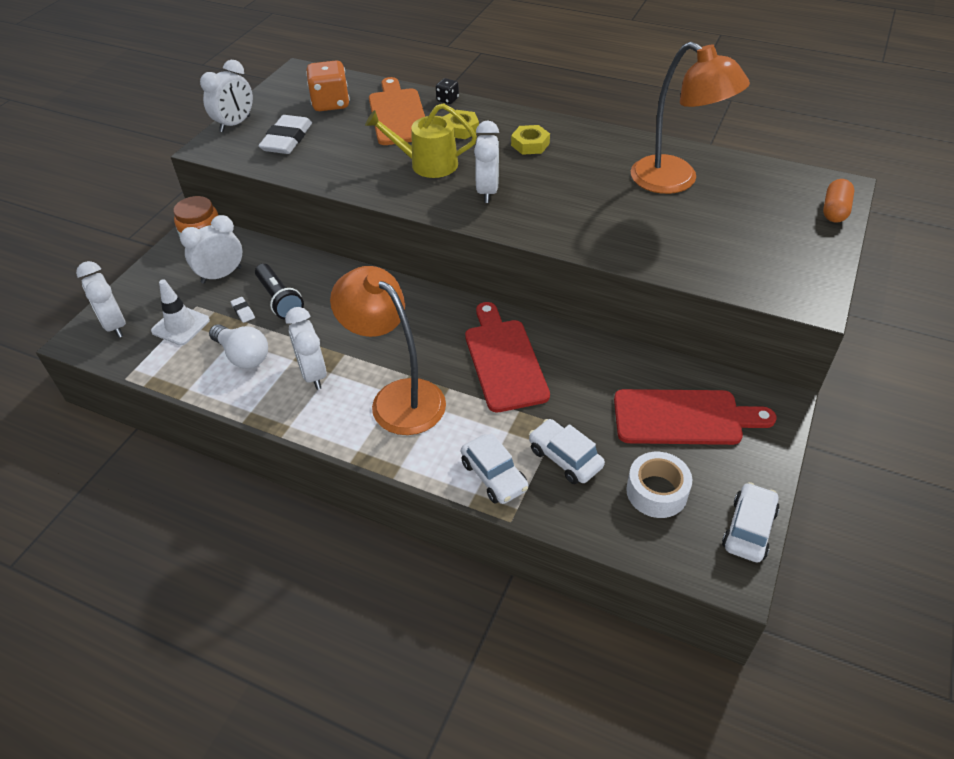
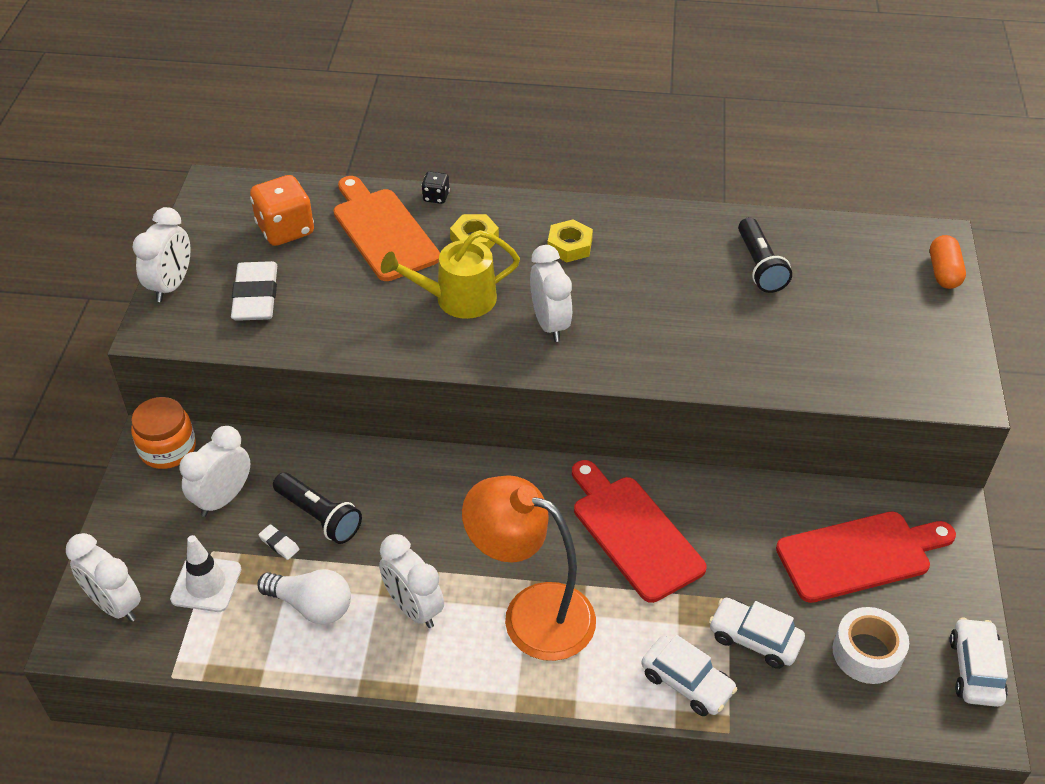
camera: 20 degrees left, 0 degrees up
(675, 181) = (759, 266): orange lamp -> black flashlight

